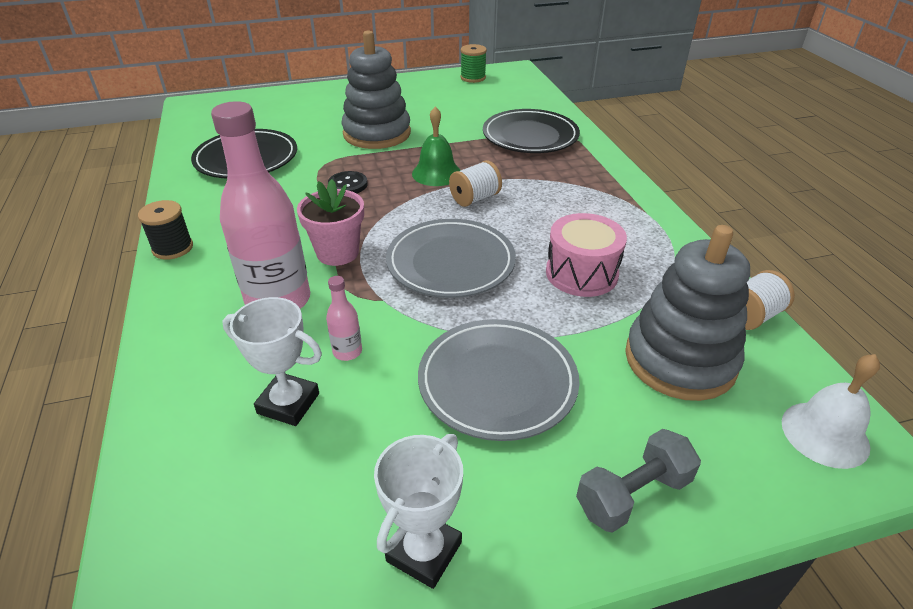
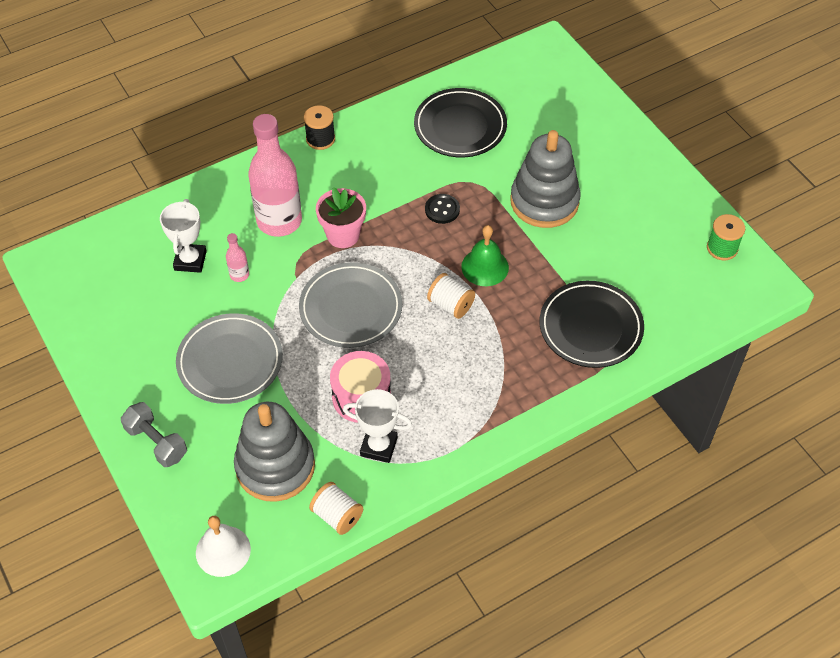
camera: 75 degrees right, 15 degrees up
(424, 552) = (106, 351): white trophy -> white trophy (379, 447)

